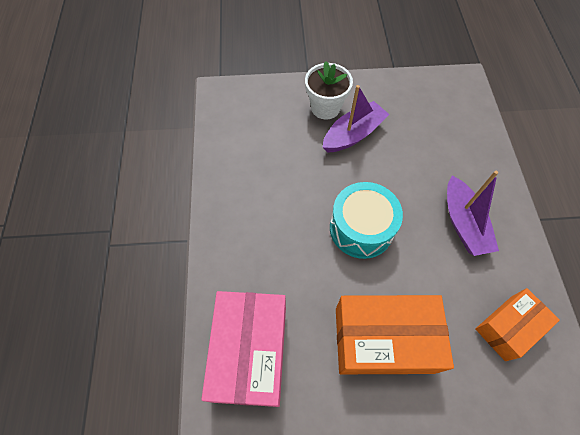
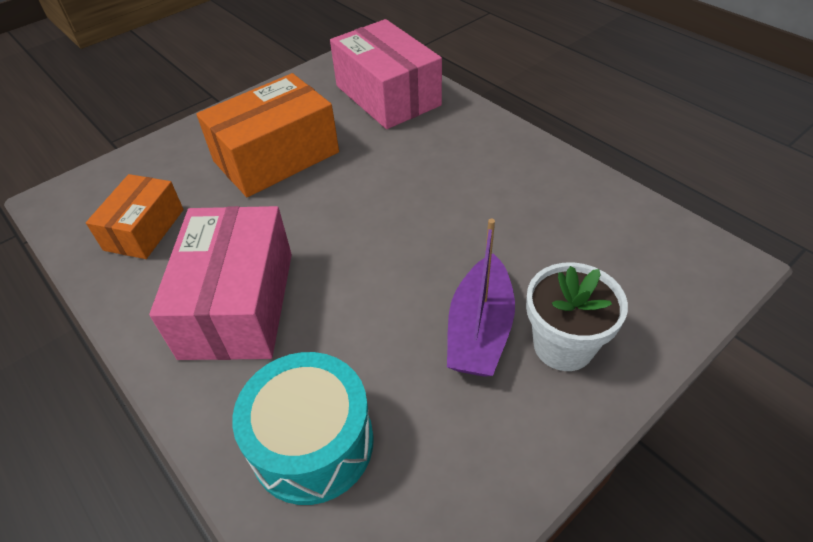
camera: 145 degrees right, 15 degrees down
(361, 228) = (367, 224): turquoise drum -> turquoise drum (312, 443)
(463, 223) = (238, 304): purple boat -> pink box

